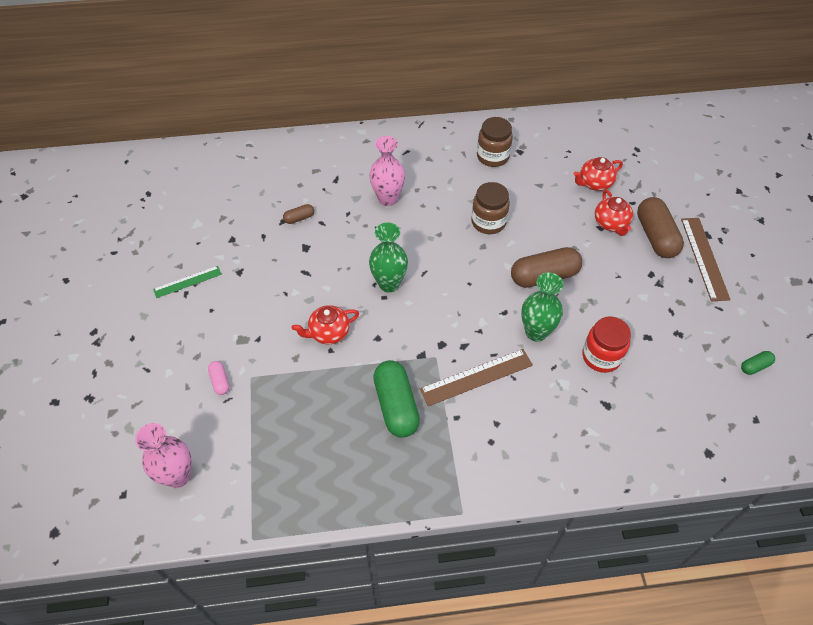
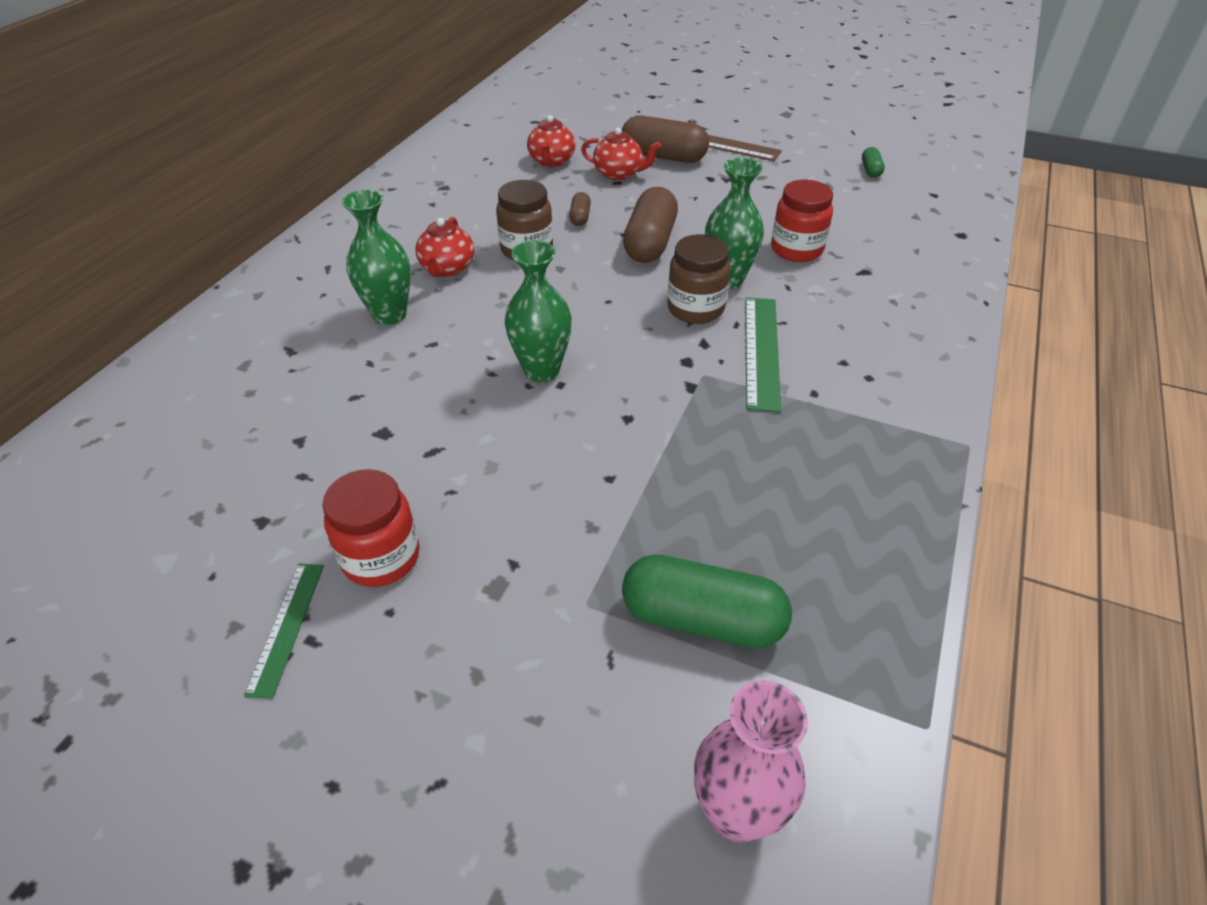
camera: 60 degrees left, 10 degrees down
(220, 381) = (562, 656): pink capsule -> none
(235, 291) = (381, 557): none -> red jar
(299, 218) = (316, 418): brown capsule -> brown capsule (580, 217)
(328, 333) = (575, 468): red teapot -> red teapot (447, 269)
(388, 199) = (389, 315): pink vase -> green vase
(396, 405) = (760, 443): green capsule -> green capsule (702, 619)
(476, 377) = (761, 351): brown ruler -> green ruler
(492, 157) = (427, 207): brown jar -> brown jar (695, 309)

